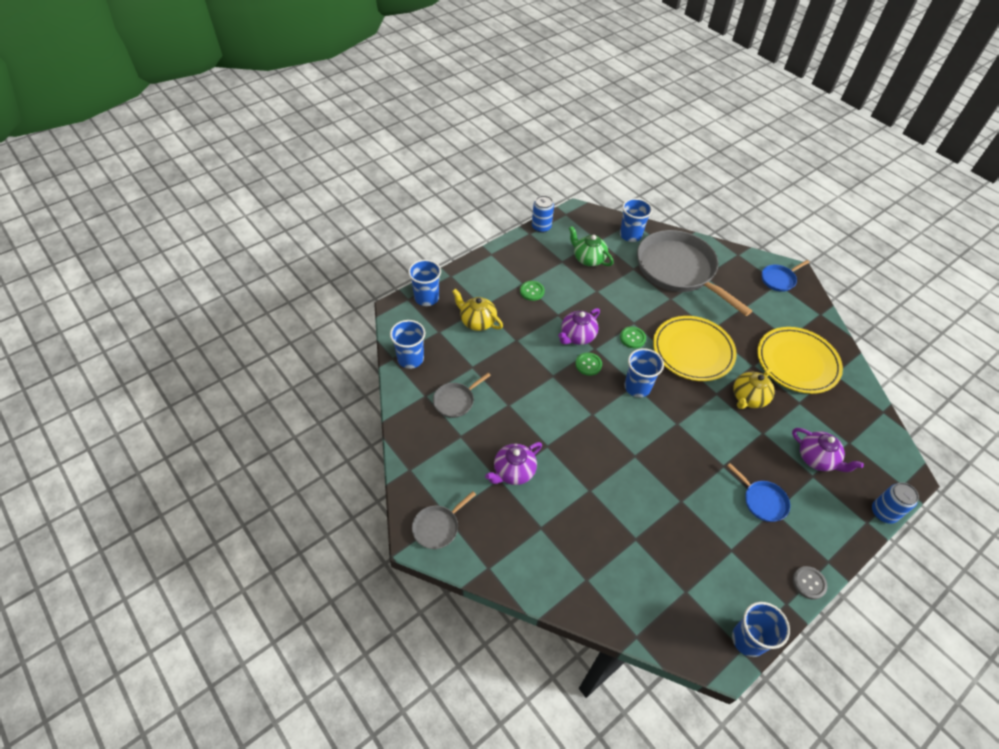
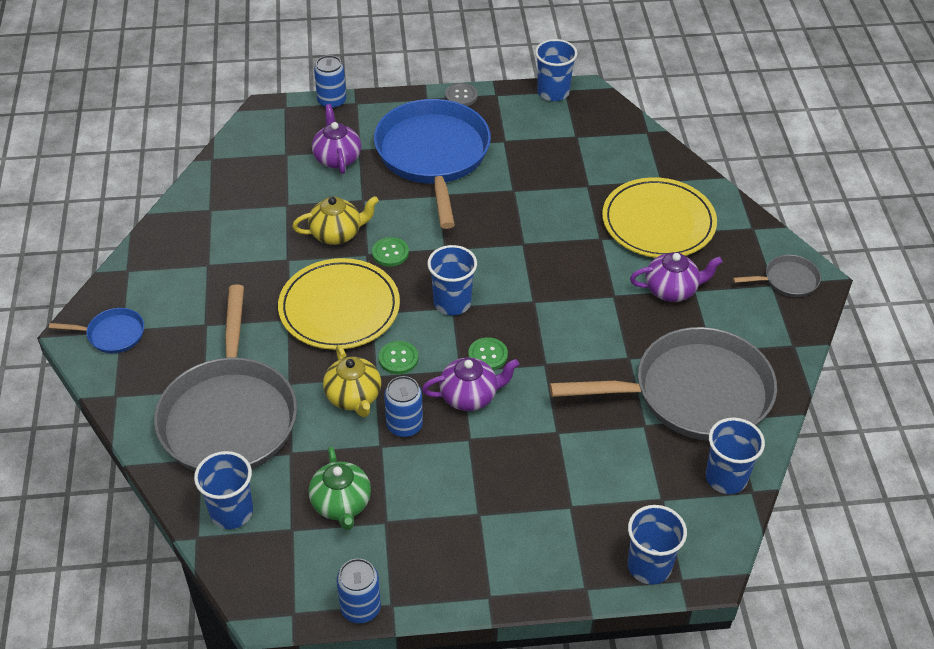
camera: 145 degrees left, 5 degrees down
(455, 401) = (693, 393): grey pan -> grey pan, size x2.33
(477, 321) = (594, 486): yellow teapot -> yellow teapot (354, 397)
(532, 291) = (476, 494): green button -> green button (390, 253)
(595, 306) = (404, 425): none -> blue can
(762, 501) = (433, 156): blue pan -> blue pan, size x2.33
(797, 362) = (233, 238): yellow plate -> yellow plate (658, 222)

